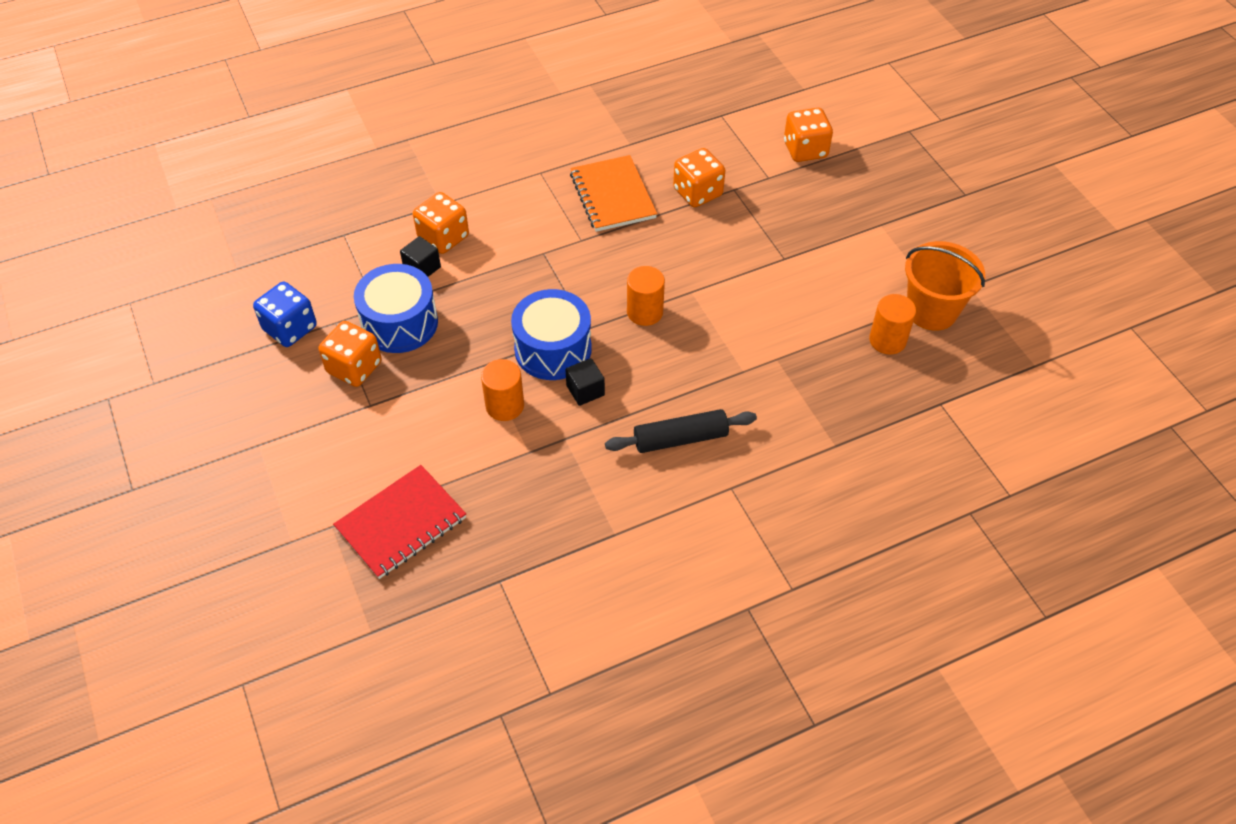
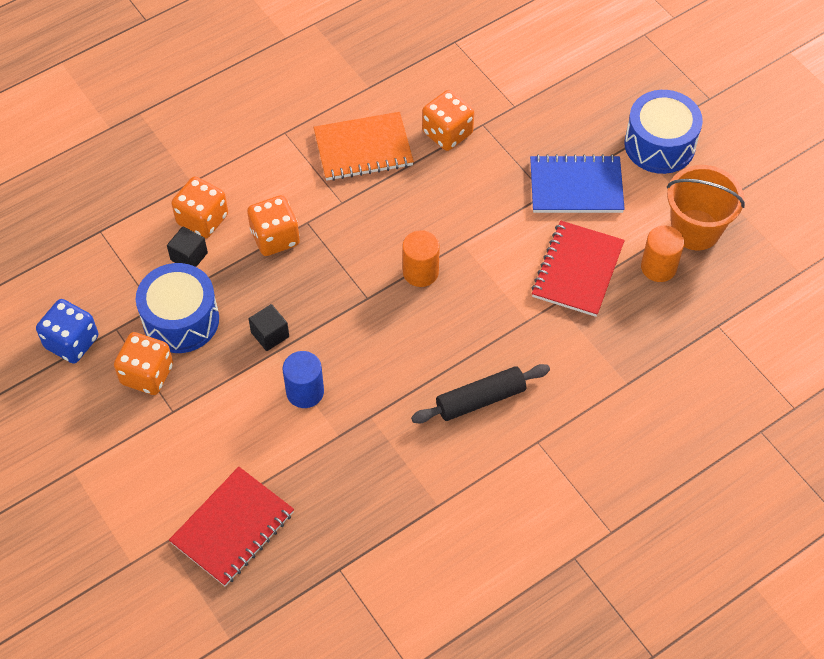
camera: 10 degrees left, 5 degrees up
(505, 406) = (305, 392): orange cylinder -> blue cylinder
(553, 349) = (339, 325): blue drum -> blue drum (659, 145)
(585, 390) = (379, 364): black cube -> black cube (270, 334)
(612, 196) = (363, 149): orange notebook -> orange notebook turned 75 degrees counterclockwise
(803, 332) = (577, 270): none -> red notebook
(805, 150) = (545, 70): orange dice -> orange dice (275, 238)
(816, 256) = (576, 187): none -> blue notebook

